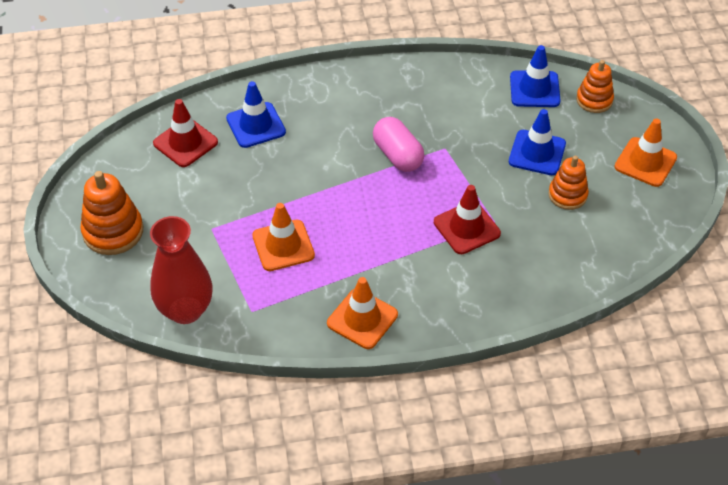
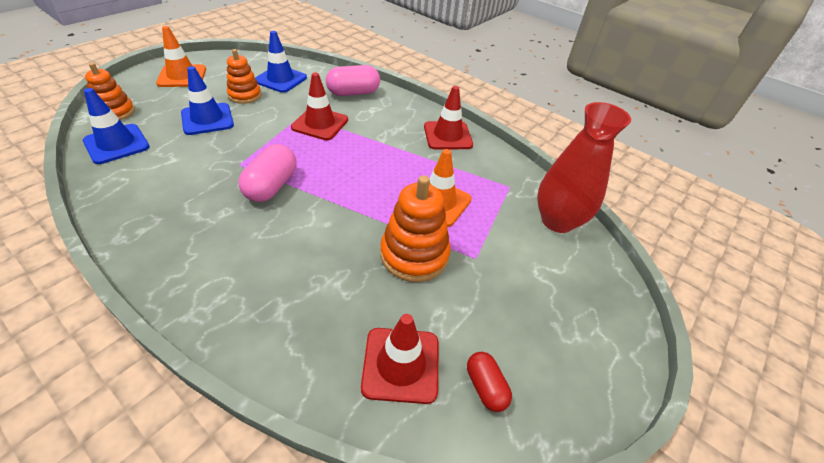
camera: 135 degrees left, 5 degrees down
(113, 231) = (569, 332): orange stacking toy -> orange stacking toy (414, 255)
(135, 168) = (485, 387): none -> red capsule
(256, 125) = (315, 313): blue traffic cone -> blue traffic cone (281, 79)
(362, 319) = (447, 136): orange traffic cone -> red traffic cone
(509, 287) = (353, 93): none -> pink capsule

